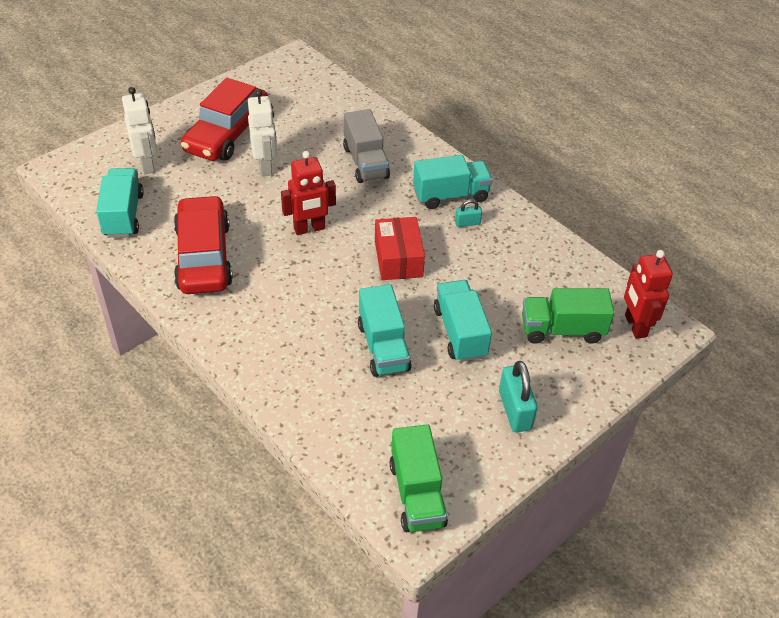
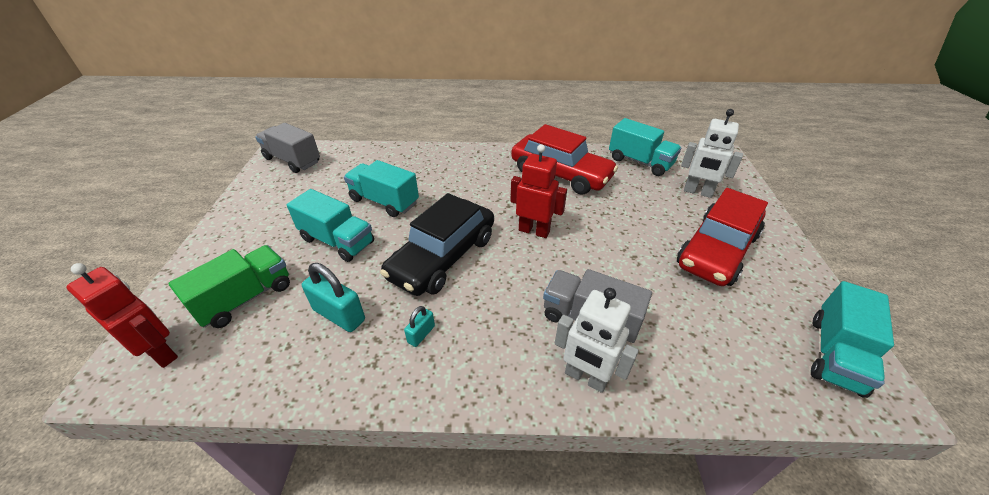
camera: 135 degrees right, 5 degrees down
(227, 134) = (717, 250): red car -> red car turned 120 degrees counterclockwise
(265, 167) = (643, 248): white robot -> white robot (585, 378)
(309, 229) = (534, 231): red robot -> red robot turned 90 degrees clockwise
(398, 259) = (443, 257): red box -> black car
(417, 494) = (292, 160): green truck -> grey truck
(450, 195) = (470, 352): turquoise truck -> turquoise truck (835, 354)
(515, 410) = (255, 223): turquoise padlock -> turquoise padlock (339, 315)

